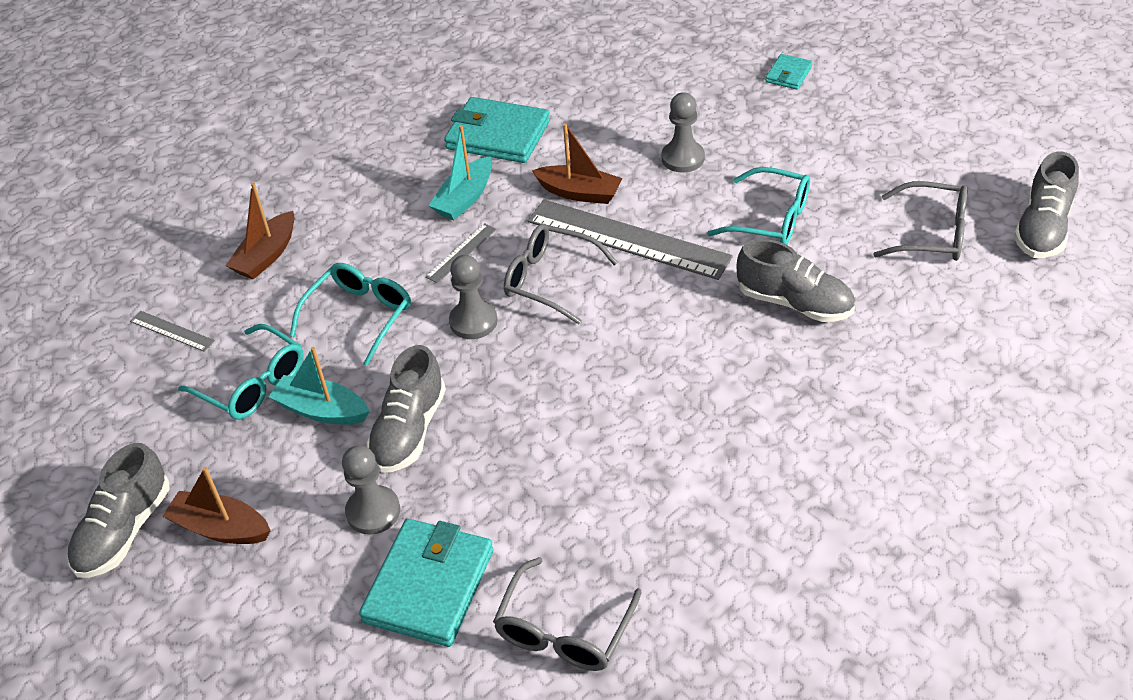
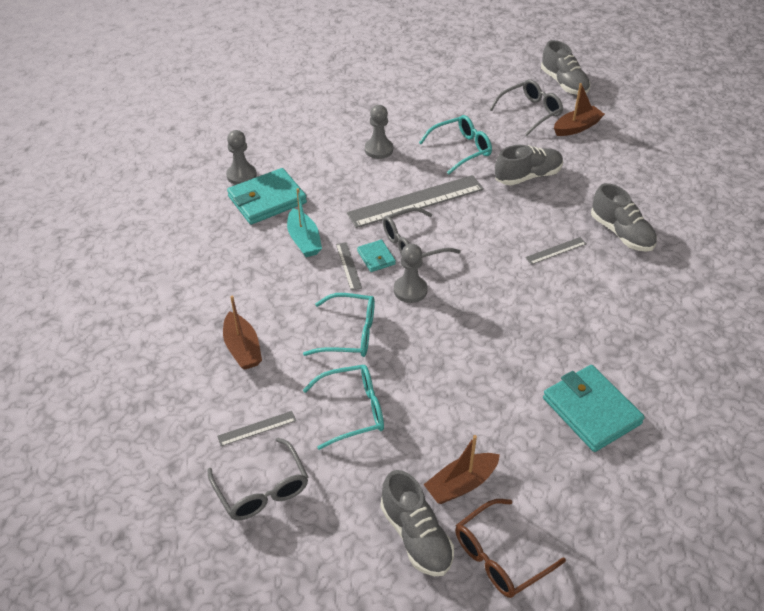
camera: 55 degrees left, 0 degrees up
(145, 616) = (499, 557): none -> brown glasses
(322, 410) = (411, 389): turquoise boat -> none
(360, 316) = (350, 334): turquoise glasses -> turquoise glasses turned 120 degrees clockwise
(373, 511) = (515, 407): grey pawn -> grey pawn (241, 175)
(409, 430) = (467, 360): grey shoe -> grey shoe (621, 233)
(564, 631) = (666, 374): grey glasses -> grey glasses (262, 490)
(579, 193) = (357, 197): brown boat -> brown boat (577, 127)
(681, 405) = (556, 250): none -> grey ruler
(788, 74) = (363, 83): turquoise wallet -> turquoise wallet (376, 257)

